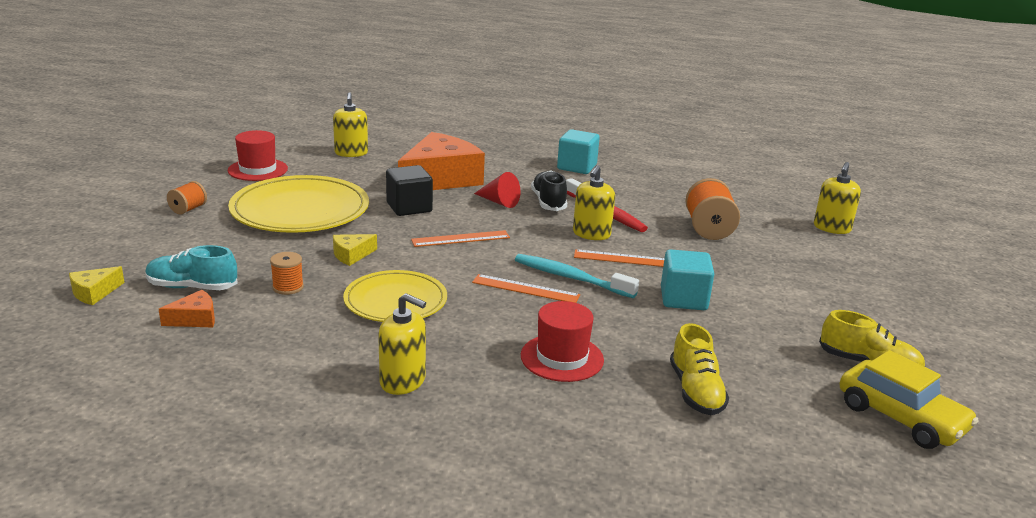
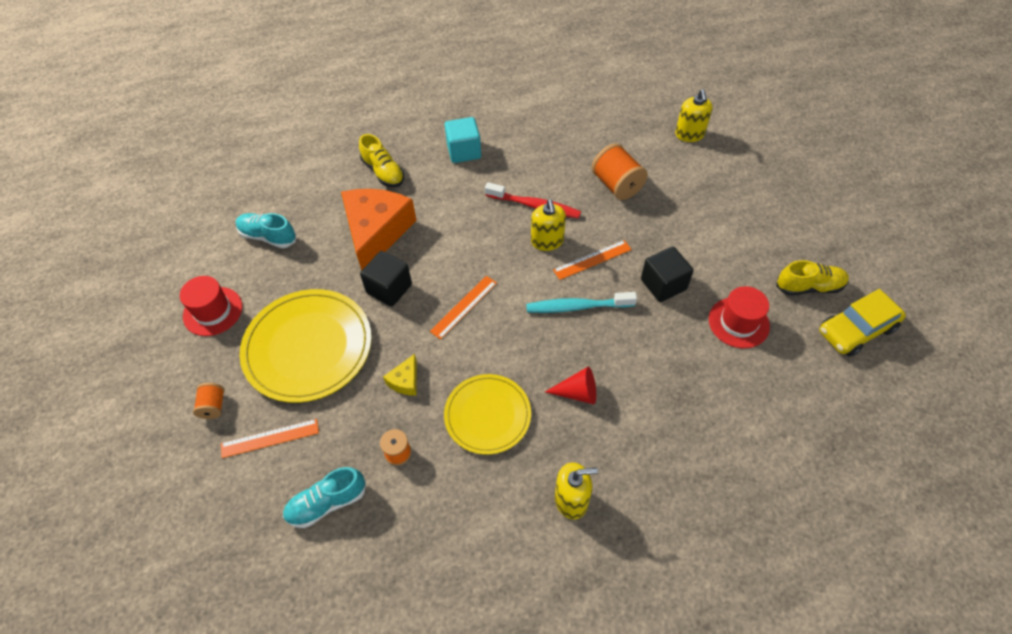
camera: 30 degrees left, 30 degrees up
(94, 293) = (258, 564): yellow cheese -> none
(195, 319) = (369, 537): orange cheese -> none
(351, 153) = (268, 236): yellow soap dispenser -> turquoise shoe
(499, 202) = (448, 238): red cone -> red cone (577, 393)
(525, 289) = (559, 340): orange ruler -> orange ruler (270, 438)
(548, 202) = (484, 216): black shoe -> none
(562, 358) = (643, 403): red hat -> red hat (738, 322)
(683, 299) = (663, 284): turquoise cube -> black cube
(695, 391) = (741, 382): yellow shoe -> yellow shoe (383, 172)
(900, 417) = (856, 330): yellow car -> yellow car turned 135 degrees clockwise

